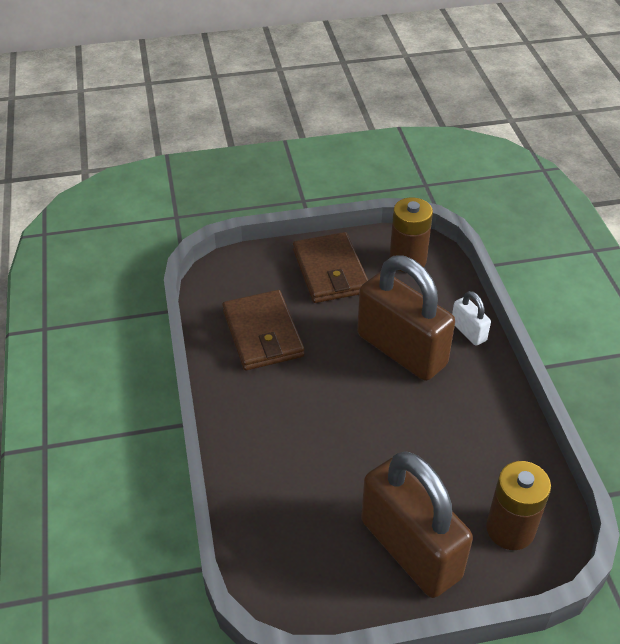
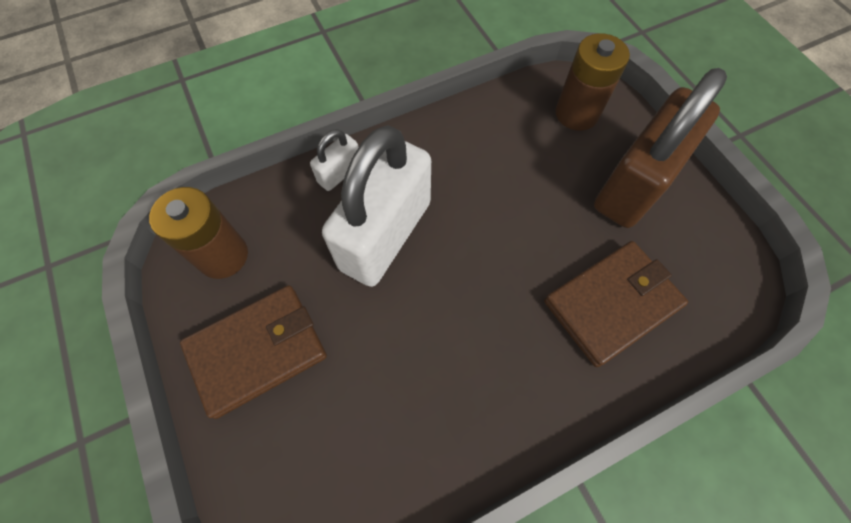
camera: 105 degrees left, 20 degrees up
(262, 334) = (399, 412): brown wallet -> brown wallet (611, 304)
(401, 350) = (386, 235): brown padlock -> white padlock

